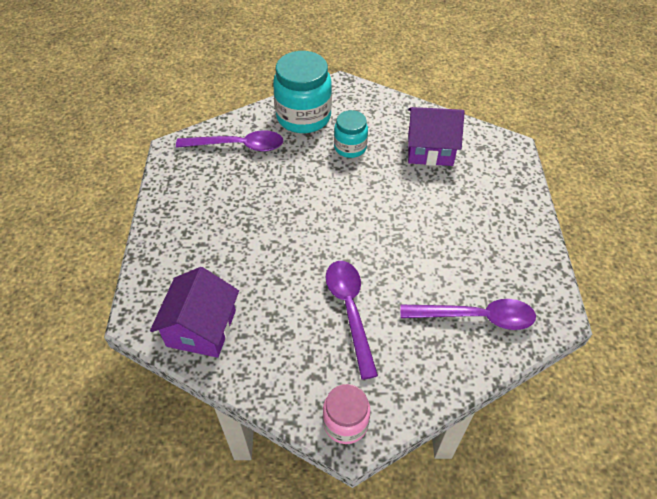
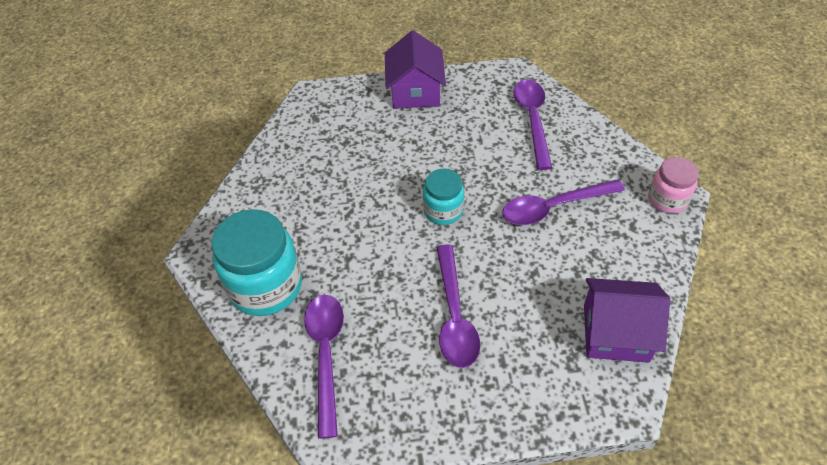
camera: 95 degrees left, 0 degrees up
(250, 219) = (454, 316): none -> purple spoon
(350, 147) = (322, 230): turquoise jar -> turquoise jar (443, 210)
(430, 149) = (320, 158): purple house -> purple house (415, 91)

